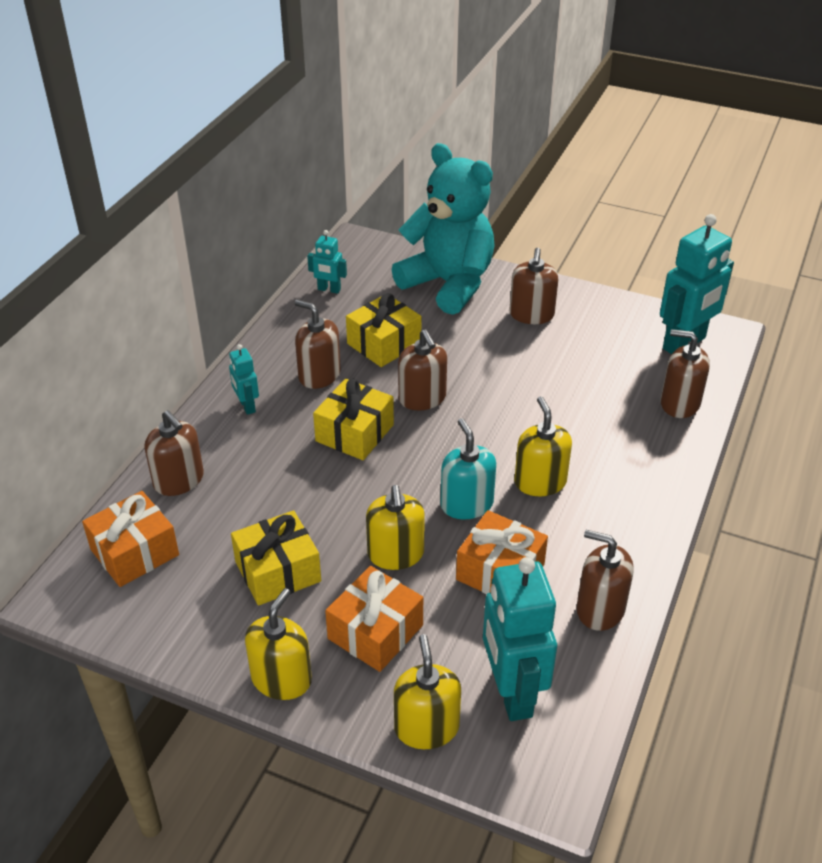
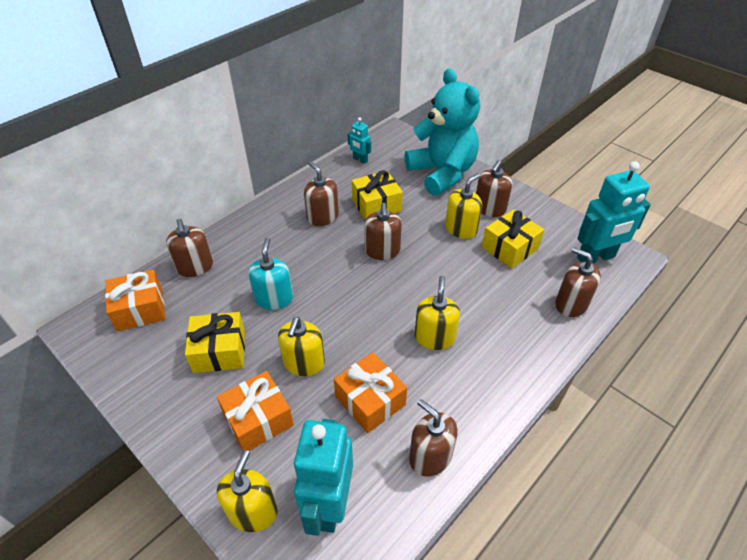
camera: 20 degrees right, 5 degrees up
(247, 406) = (265, 227): turquoise robot -> none
(281, 679) = (177, 435): yellow soap dispenser -> yellow soap dispenser (461, 229)
(354, 433) = (323, 264): yellow gift -> yellow gift (509, 248)
(466, 504) = (373, 339): turquoise soap dispenser -> turquoise soap dispenser (274, 298)

